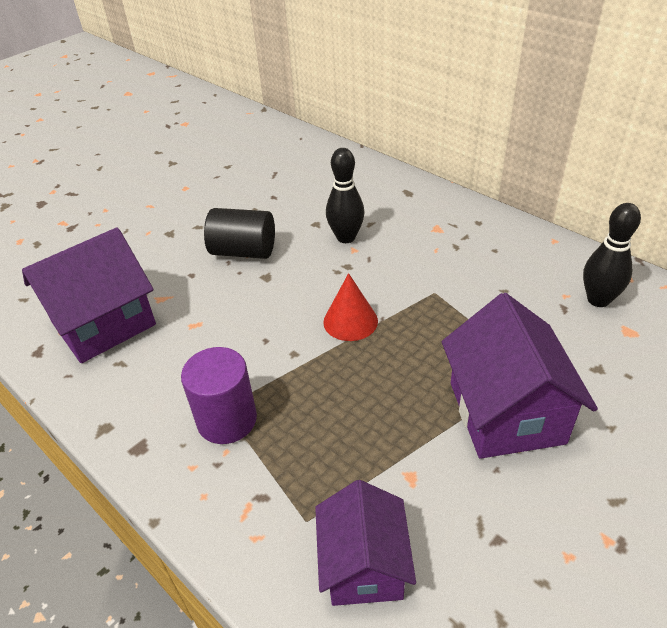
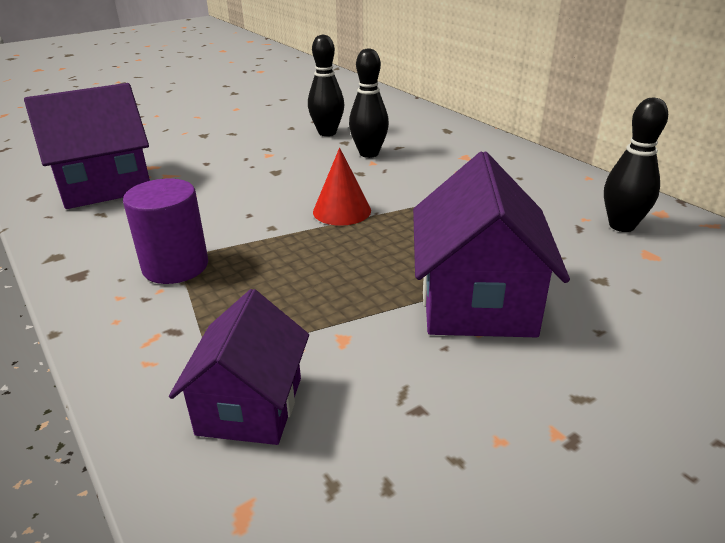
camera: 10 degrees right, 10 degrees down
(243, 251) = (264, 153): black cylinder -> none
(294, 213) = (327, 133): none -> black bowling pin

